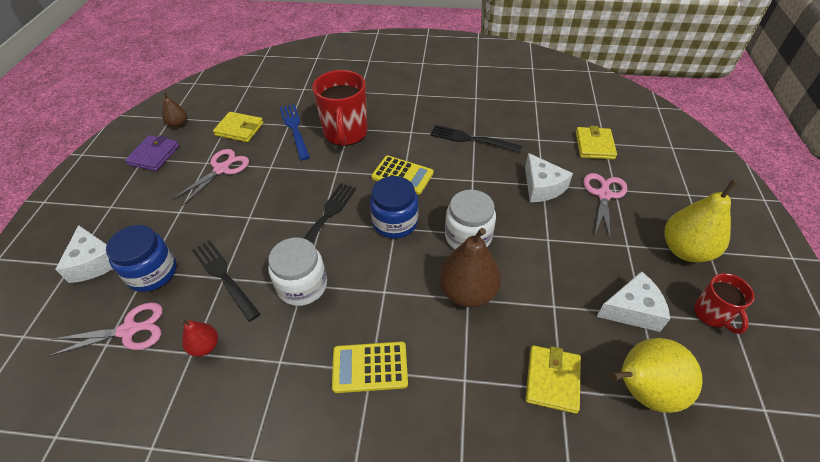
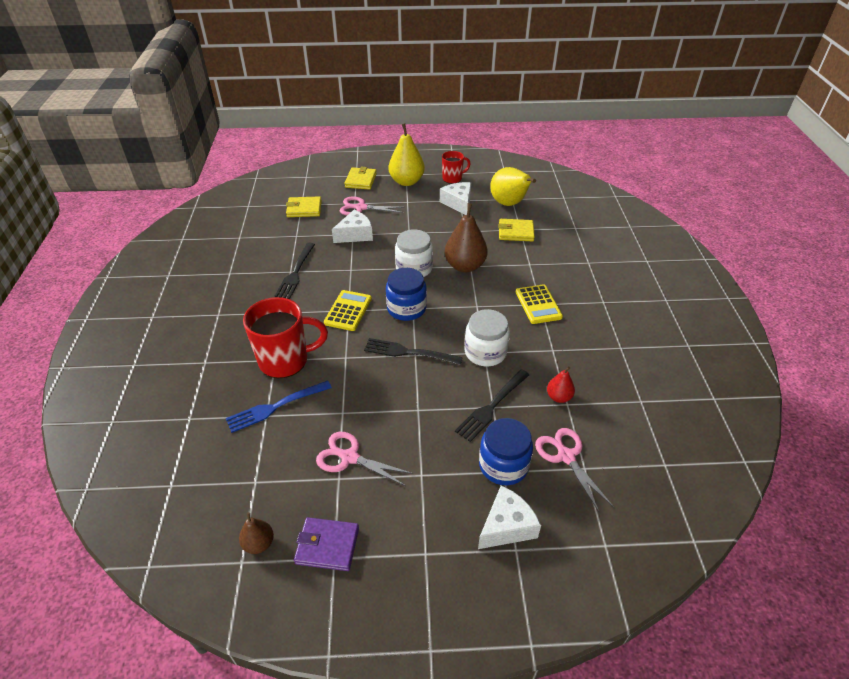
camera: 100 degrees left, 5 degrees down
(239, 129) = (273, 463): yellow wallet -> yellow wallet (361, 180)

